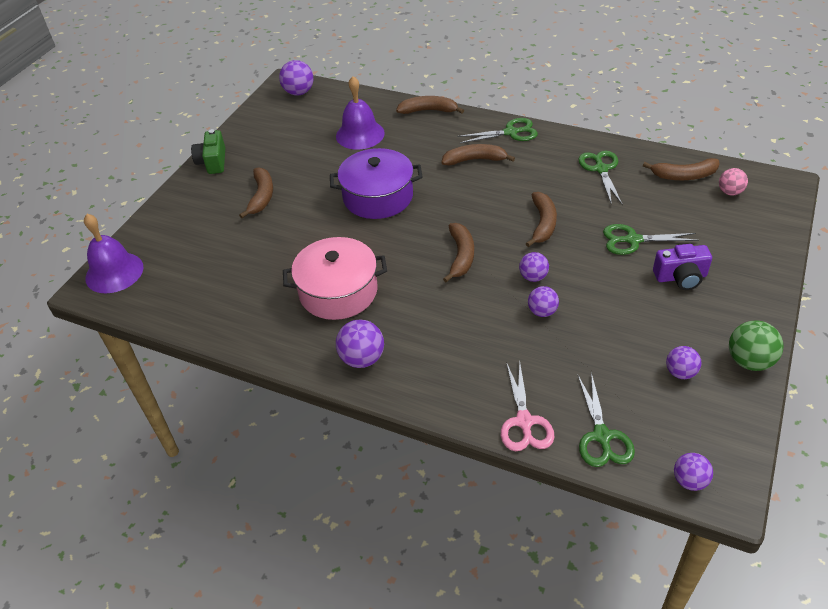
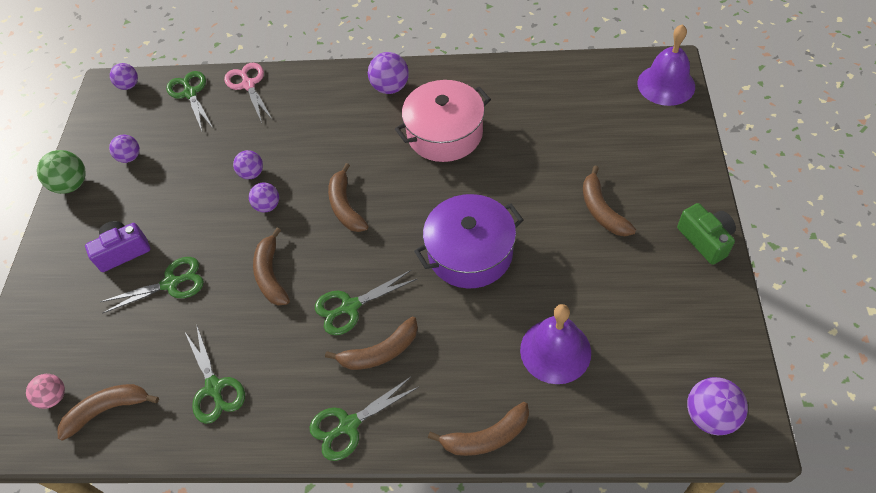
camera: 160 degrees right, 10 degrees up
(485, 188) = (350, 307): none -> green scissors

